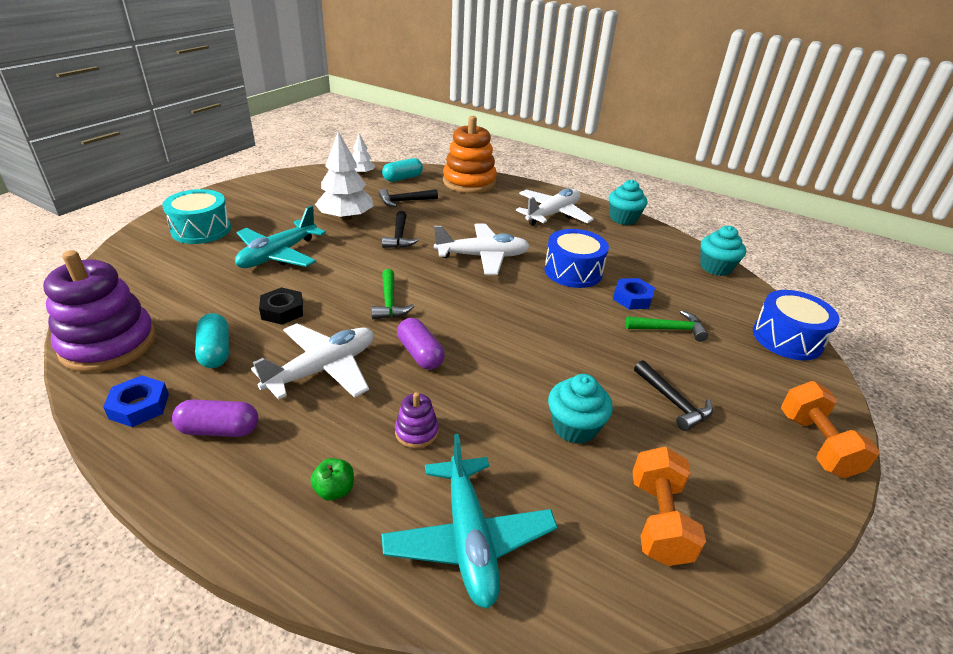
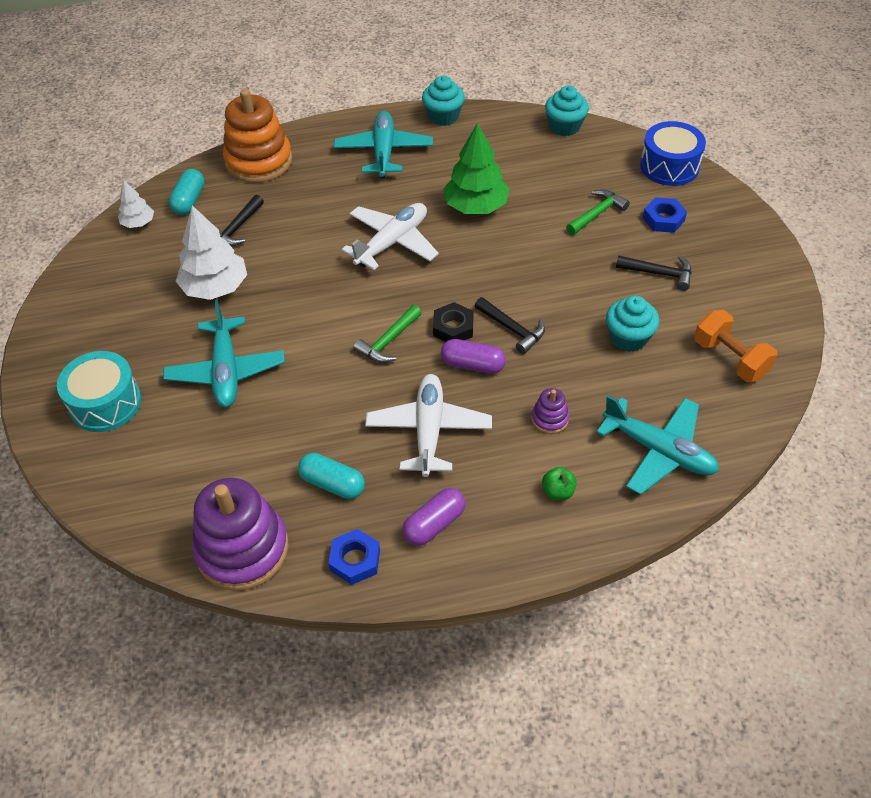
camera: 40 degrees left, 15 degrees up
(282, 311) = (322, 414): black nut -> black nut (453, 328)
(389, 302) = (388, 341): green hammer -> green hammer turned 90 degrees clockwise
(399, 237) = (296, 273): black hammer -> black hammer (512, 329)
(553, 214) = (384, 152): white plane -> turquoise plane
(573, 271) = (476, 206): blue drum -> green tree
(632, 298) = (544, 202): blue nut -> blue nut (663, 219)
(816, 444) = (754, 243): orange dumbbell -> none

